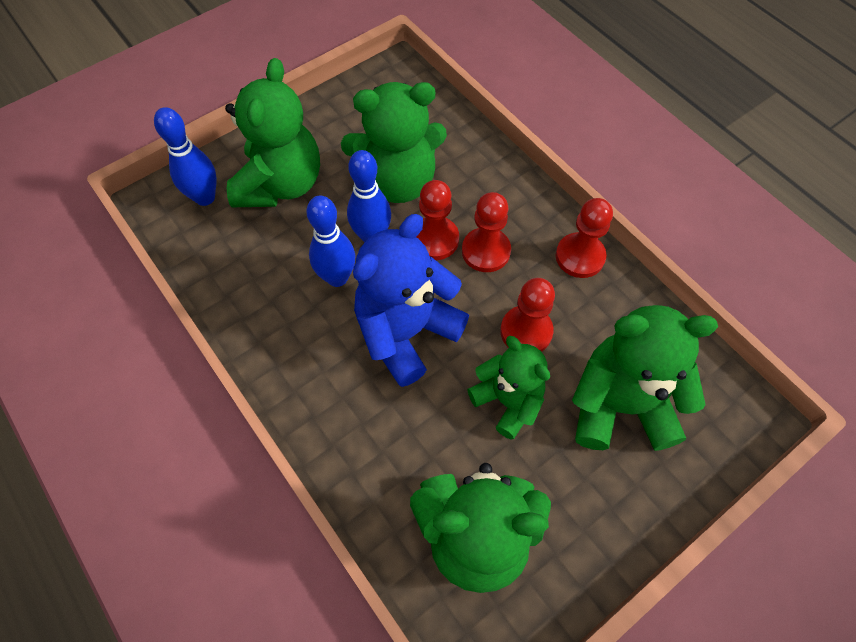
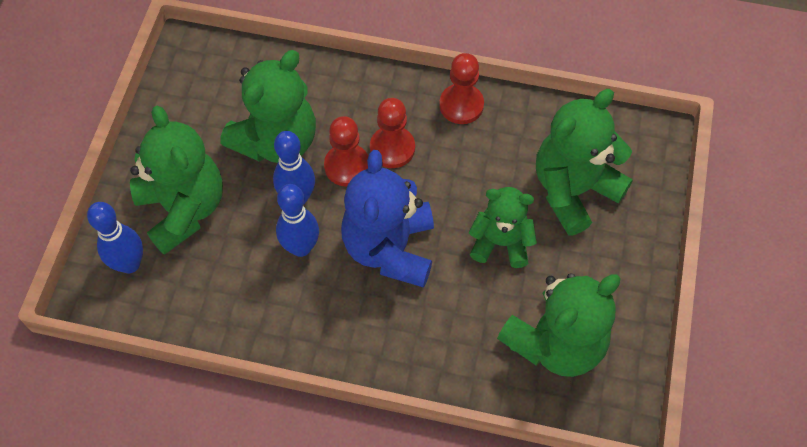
camera: 40 degrees left, 0 degrees up
(526, 331) = (471, 186): red pawn -> none

